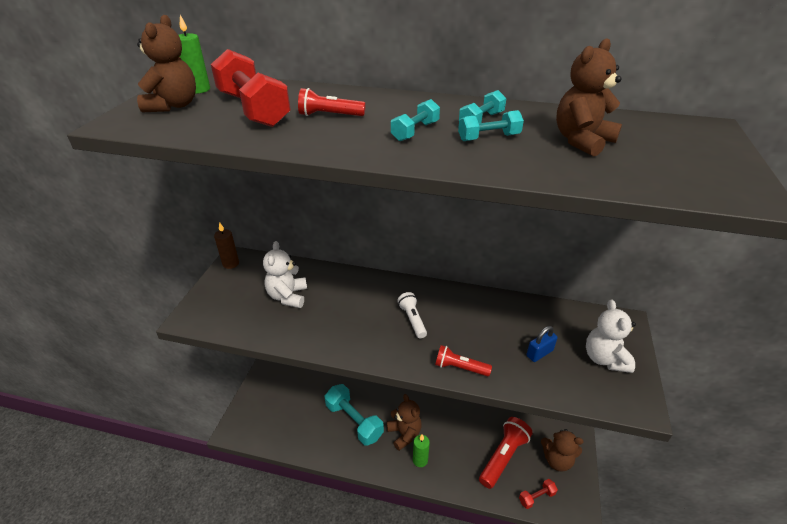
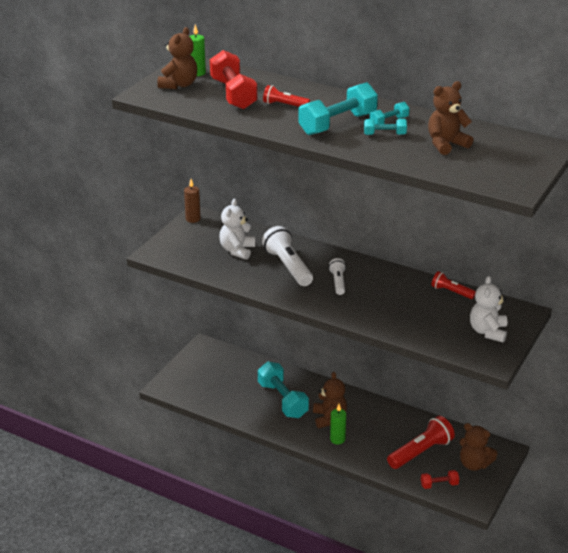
camera: 15 degrees right, 5 degrees down
(350, 308) = (288, 266): none -> white flashlight
(415, 131) = (337, 124): turquoise dumbbell -> turquoise dumbbell, size x2.00
(460, 368) = (363, 318): red flashlight -> red flashlight (451, 292)
(539, 353) = (434, 320): blue padlock -> none

